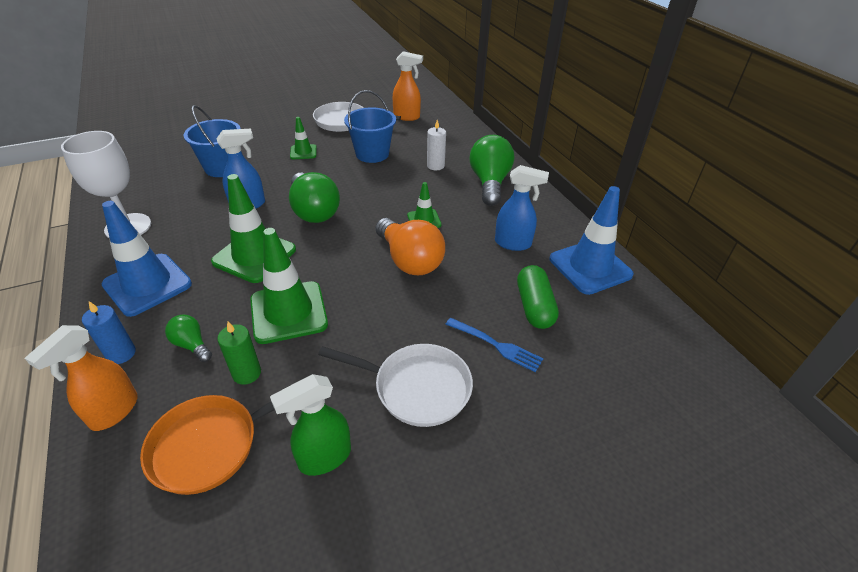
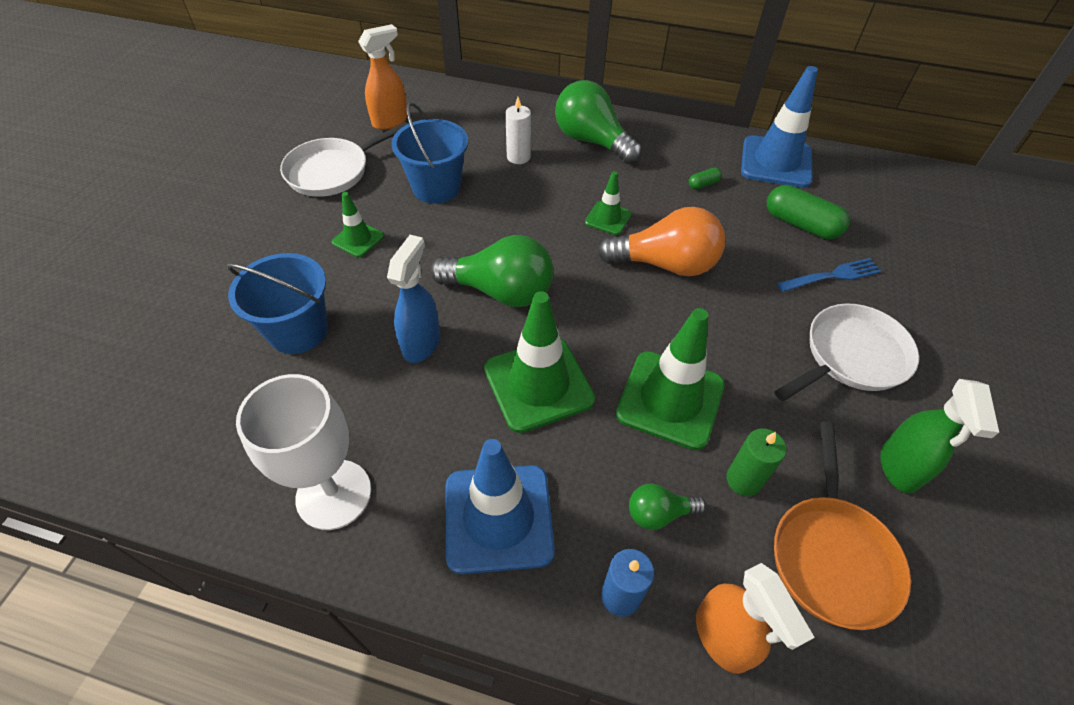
camera: 50 degrees left, 10 degrees up
(513, 243) = (703, 184): blue spray bottle -> green capsule

